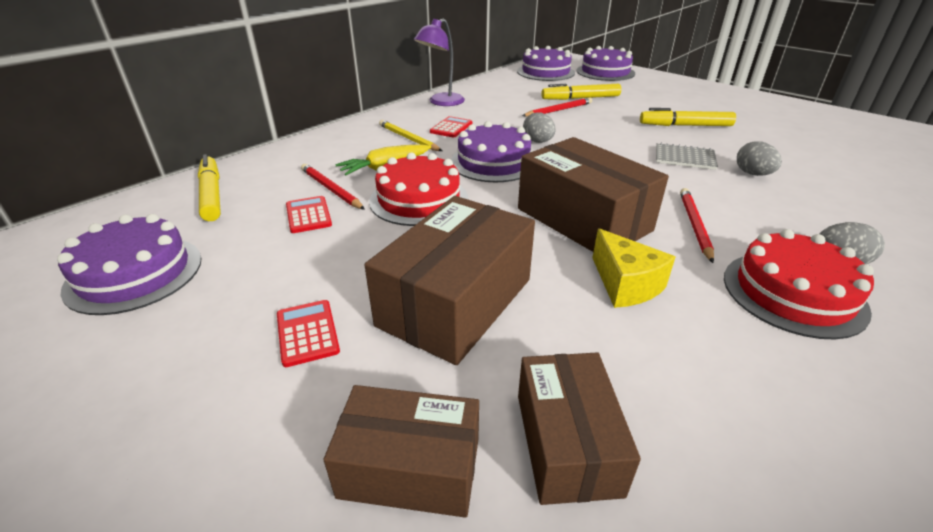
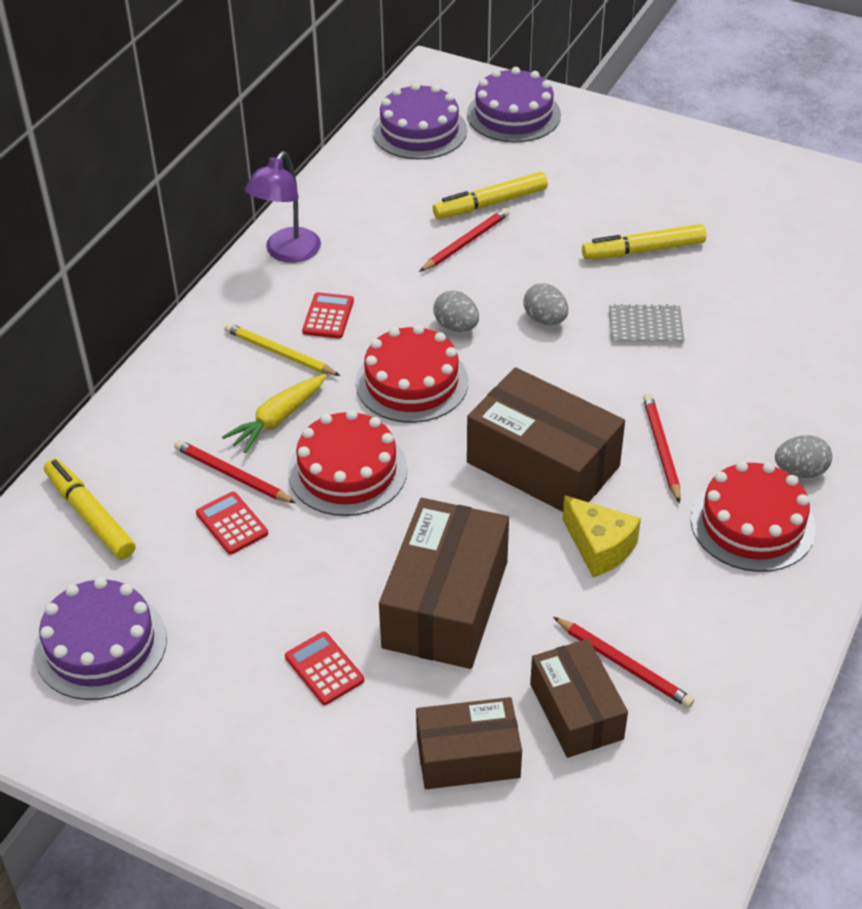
camera: 15 degrees left, 10 degrees up
(493, 162) = (412, 382): purple cake -> red cake
(637, 400) = (623, 664): none -> red pencil
(753, 174) = (725, 343): grey egg -> grey egg (545, 319)

